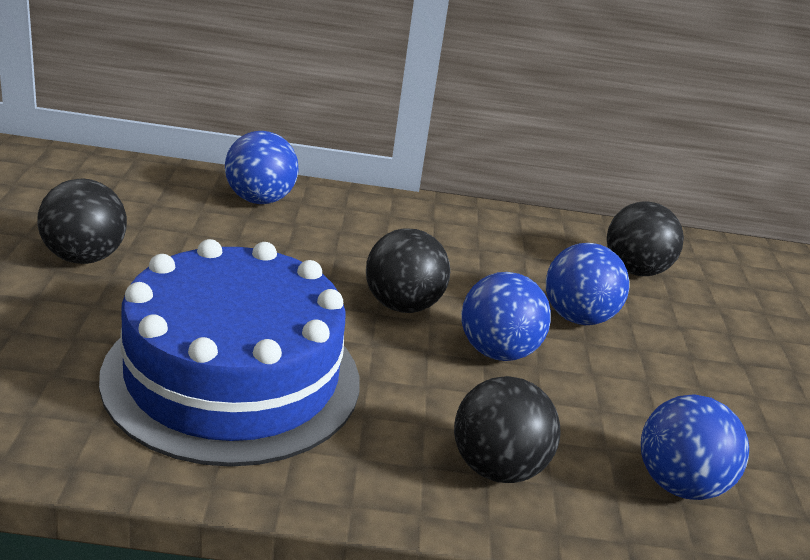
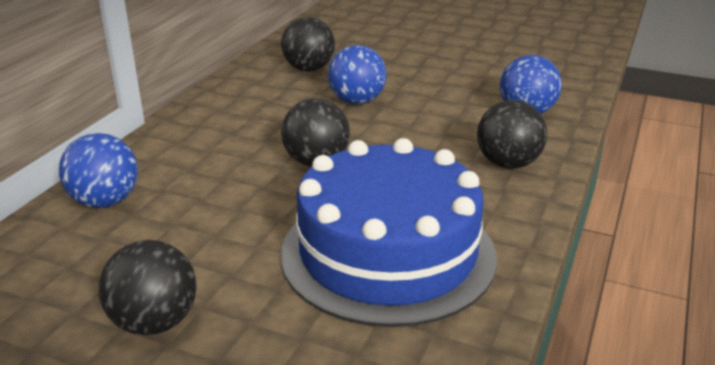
camera: 65 degrees left, 0 degrees up
(497, 352) = (387, 137): blue ball -> none

